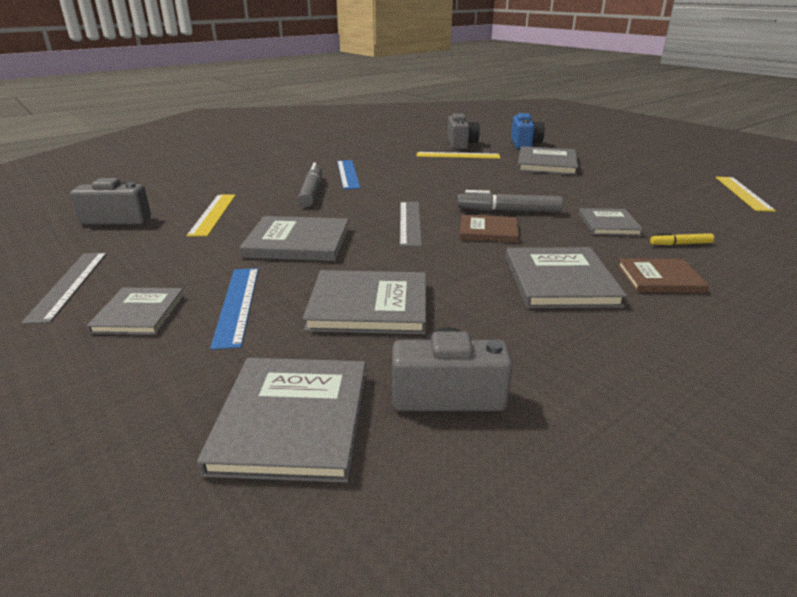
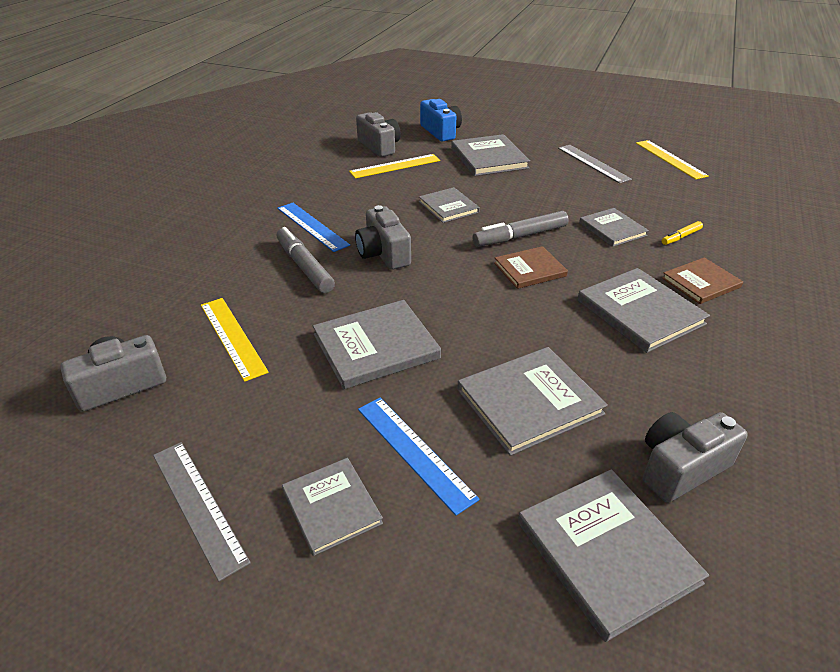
camera: 30 degrees left, 10 degrees up
(378, 197) = (383, 254): none -> grey camera
(410, 223) = (451, 281): grey ruler -> grey ruler (593, 163)
(469, 183) = (448, 207): none -> grey book

